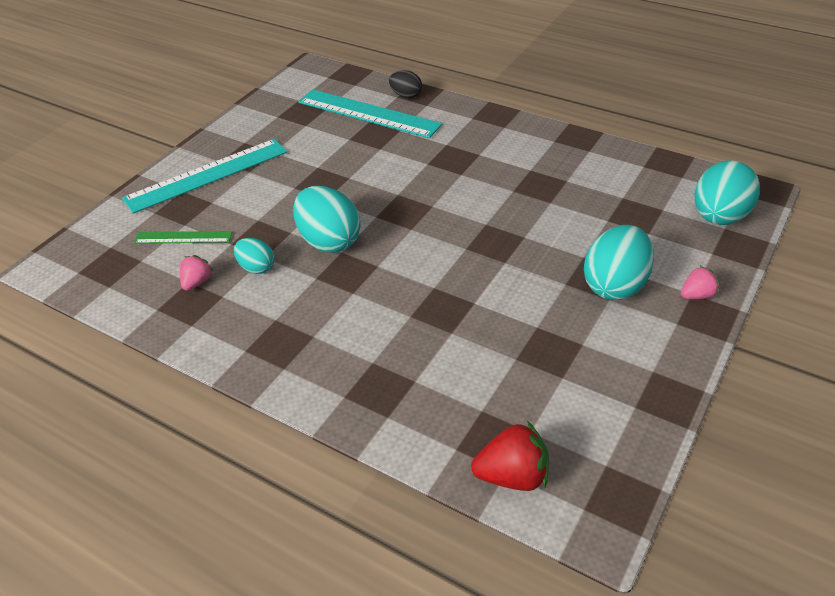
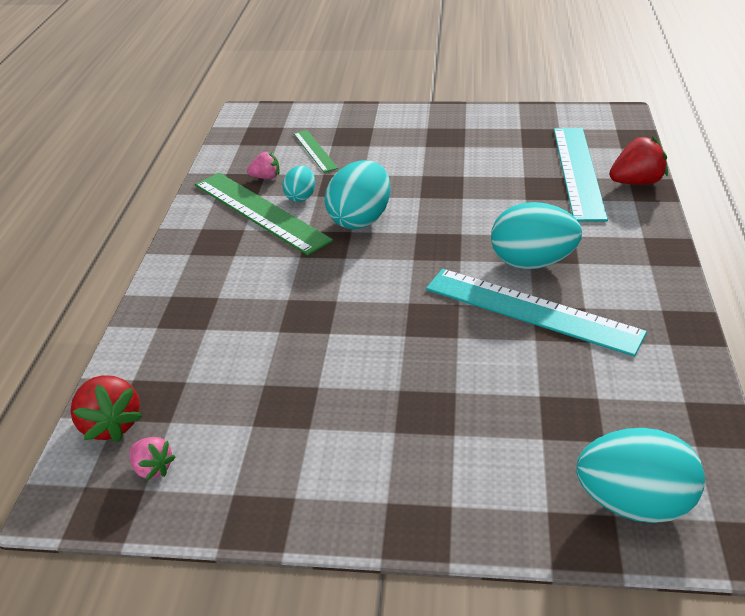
camera: 65 degrees right, 5 degrees down
(207, 175) = (403, 129): turquoise ruler -> turquoise ruler (532, 310)
(256, 301) = (260, 212): none -> green ruler
(406, 95) = (636, 182): black egg -> red strawberry
(615, 285) = (421, 430): turquoise egg -> turquoise egg (532, 263)
(697, 295) = (449, 511): pink strawberry -> pink strawberry (153, 468)

